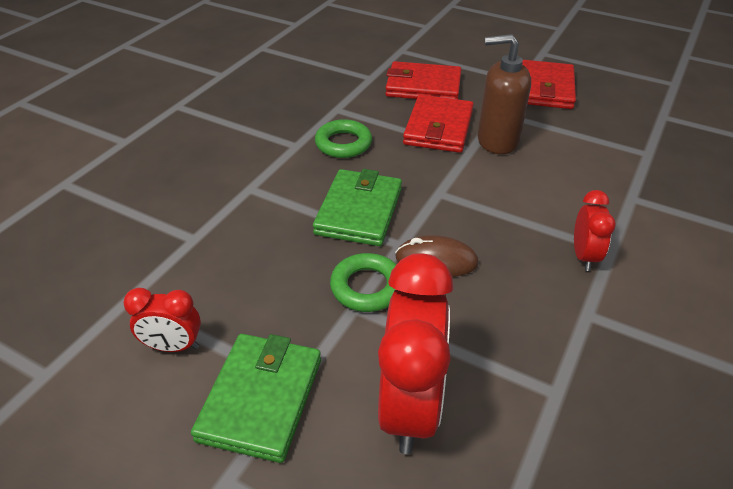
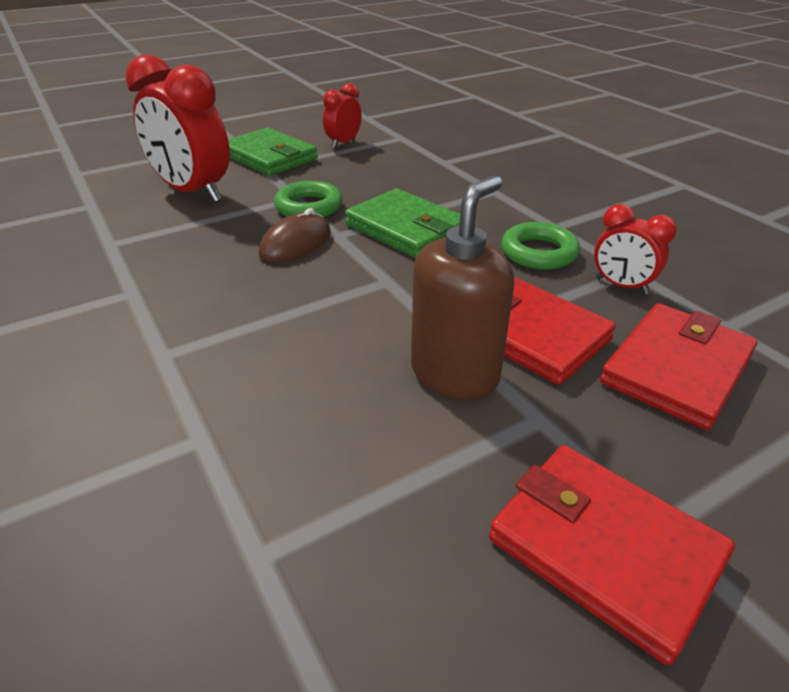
camera: 120 degrees right, 5 degrees down
(584, 256) = (184, 328): red clock -> red clock (621, 286)

